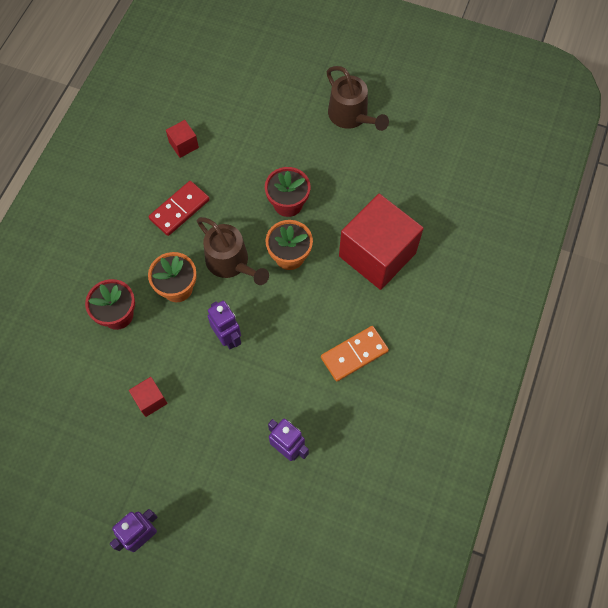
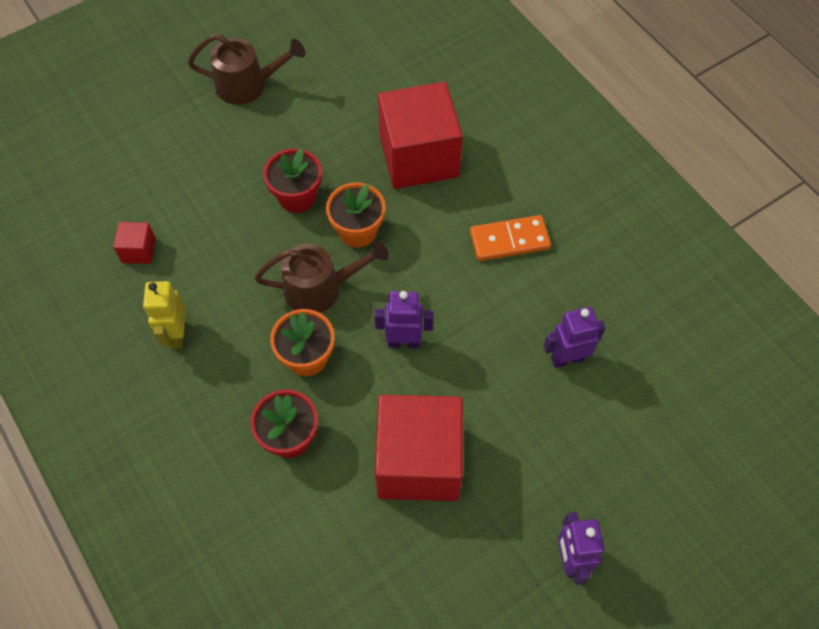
camera: 55 degrees left, 5 degrees down
(142, 206) = (177, 334): none -> yellow robot
(150, 400) = (418, 461): red cube -> red cube, size x2.37
(179, 210) = (214, 300): red domino -> none
(354, 354) = (509, 240): orange domino -> orange domino turned 75 degrees clockwise

